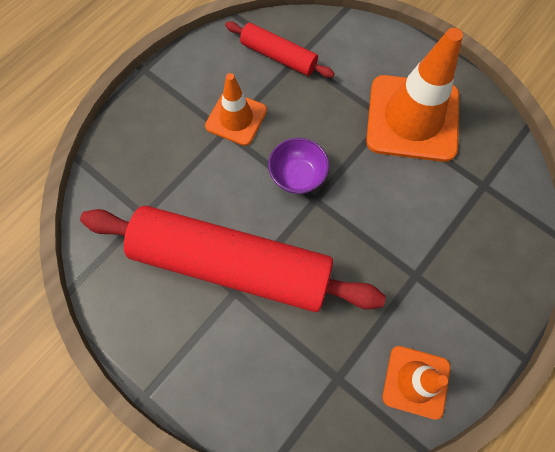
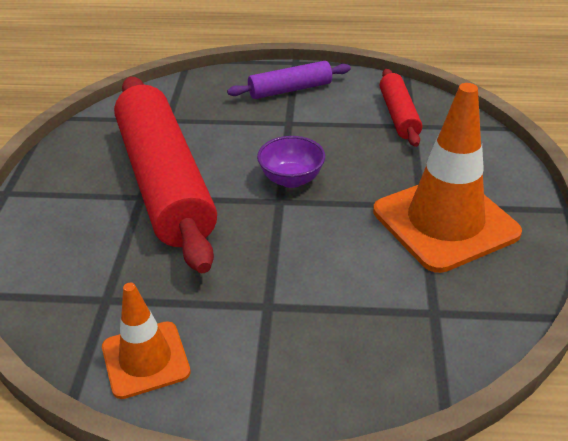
camera: 55 degrees right, 30 degrees down
(181, 100) = (290, 90): none -> purple rolling pin
(236, 118) = (308, 122): orange traffic cone -> none

